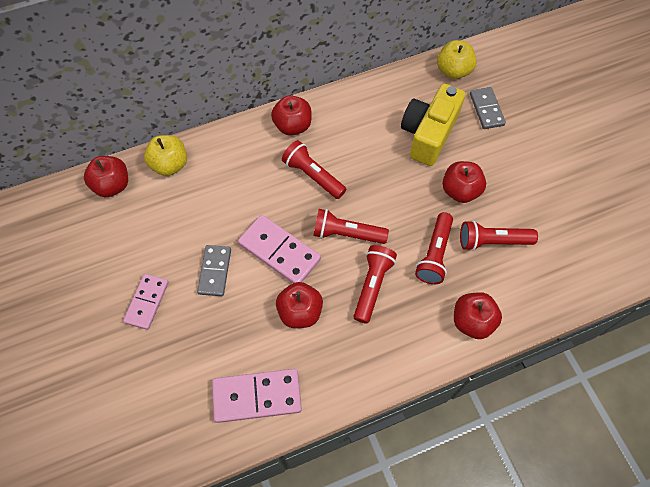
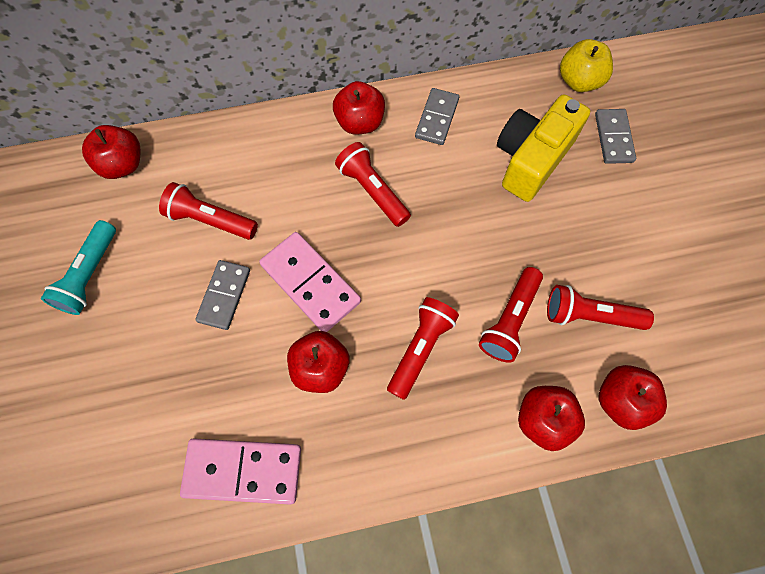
camera: 10 degrees right, 5 degrees up
(105, 273) = (90, 275): none -> turquoise flashlight
(147, 302) = (132, 321): pink domino -> none
(170, 165) = (198, 149): yellow apple -> none
(347, 234) = (401, 274): red flashlight -> red flashlight (210, 220)
(351, 114) = (436, 118): none -> grey domino
(460, 191) = (559, 241): red apple -> red apple (621, 401)

